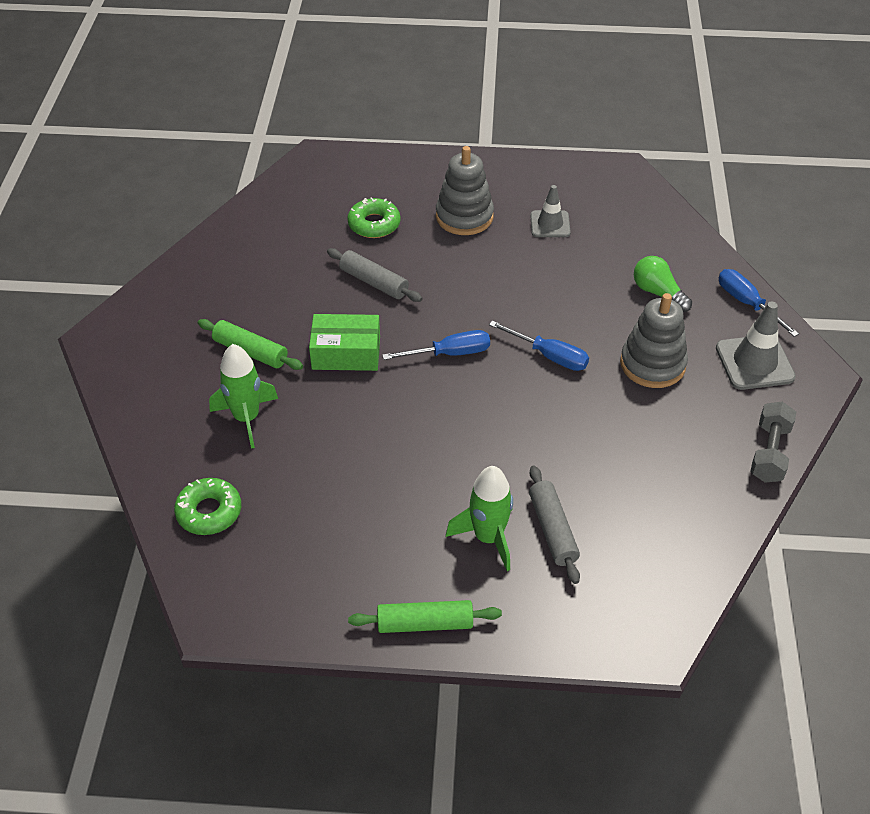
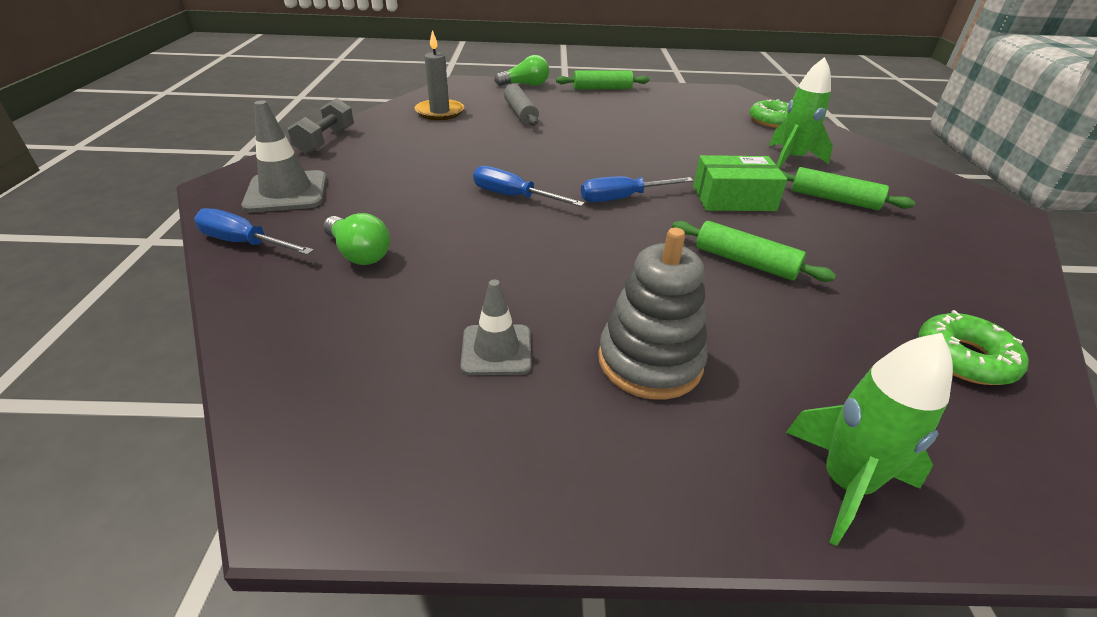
camera: 175 degrees right, 10 degrees down
(374, 224) = (798, 344): green donut -> green donut (964, 358)
(374, 282) = (745, 262): grey rolling pin -> green rolling pin
(488, 537) = (567, 111): green rocket -> green rocket (845, 483)
(549, 635) = (525, 85): none -> green light bulb
(652, 364) = (402, 191): grey stacking toy -> none
(661, 530) = (440, 112): none -> grey candle
(747, 303) = (244, 243): blue screwdriver -> blue screwdriver turned 150 degrees clockwise

